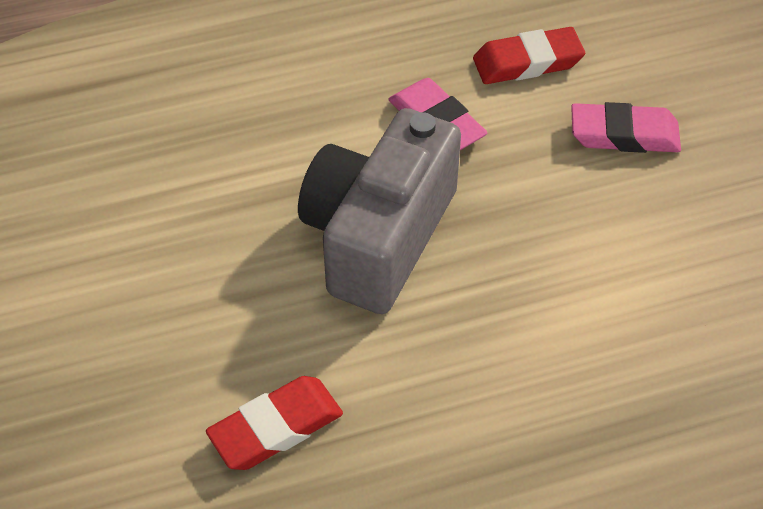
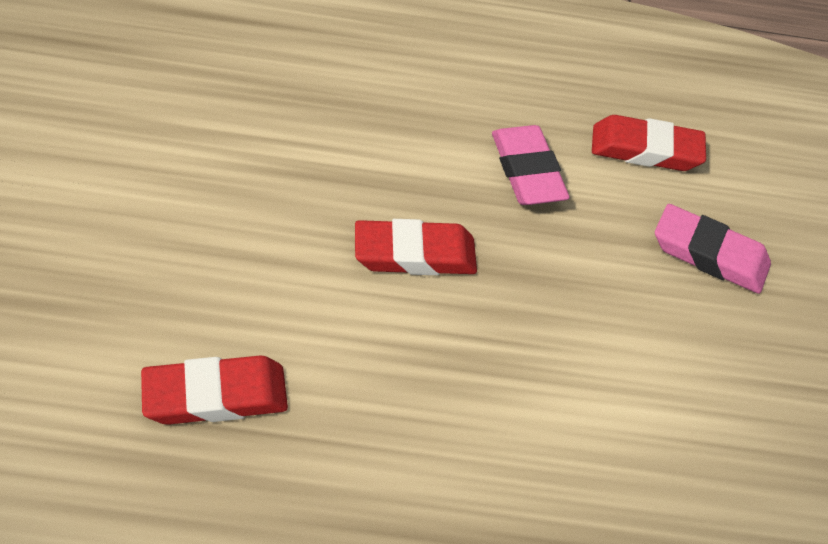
camera: 15 degrees right, 0 degrees up
(378, 236) = (414, 254): grey camera -> red eraser

